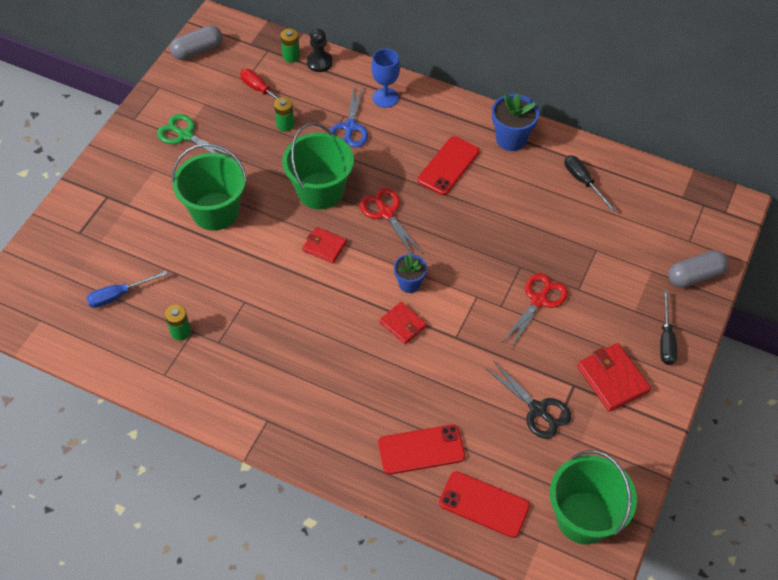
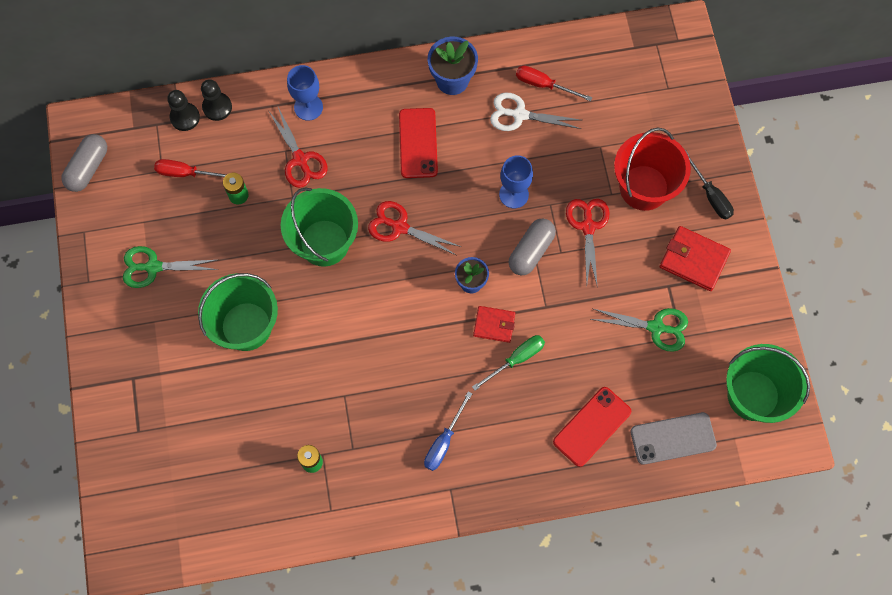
camera: 35 degrees left, 15 degrees up
(119, 295) = (228, 466): blue screwdriver -> blue screwdriver (444, 441)
(291, 56) = (185, 117): green battery -> black pawn
(324, 246) = (371, 296): red wallet -> none
(350, 127) = (300, 159): blue scissors -> red scissors
(399, 360) = (516, 359): none -> green screwdriver
(484, 504) = (673, 438): red phone -> grey phone
(495, 243) = (514, 194): none -> blue goblet
(537, 409) = (656, 327): black scissors -> green scissors
(546, 191) = (520, 115): none -> white scissors
(583, 182) = (544, 85): black screwdriver -> red screwdriver
(610, 300) = (644, 188): none -> red bucket
(695, 276) = (694, 119): grey capsule -> grey capsule (531, 251)

